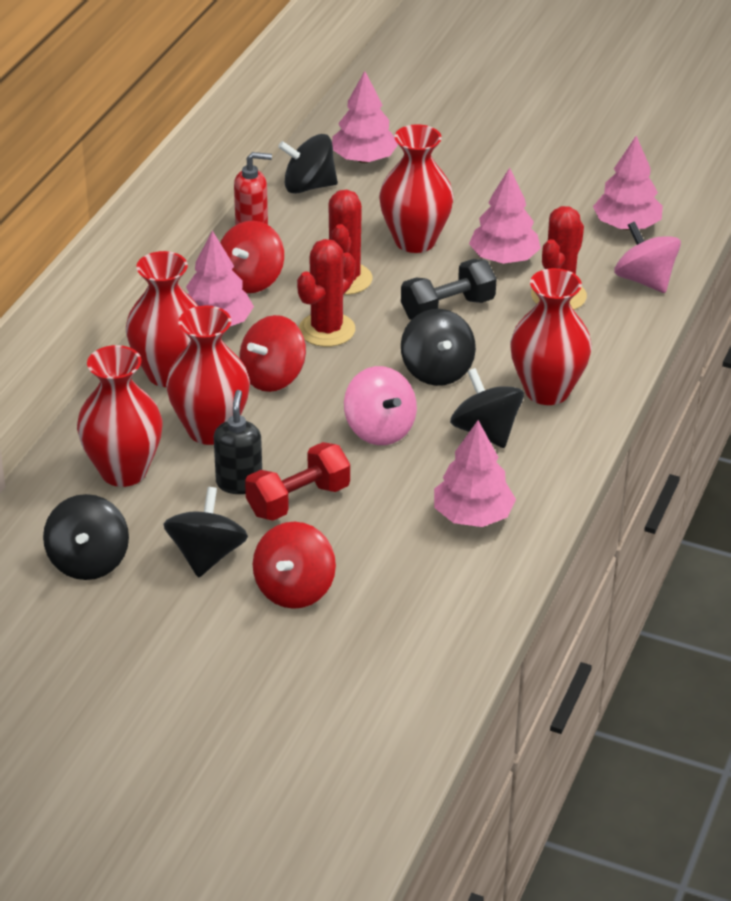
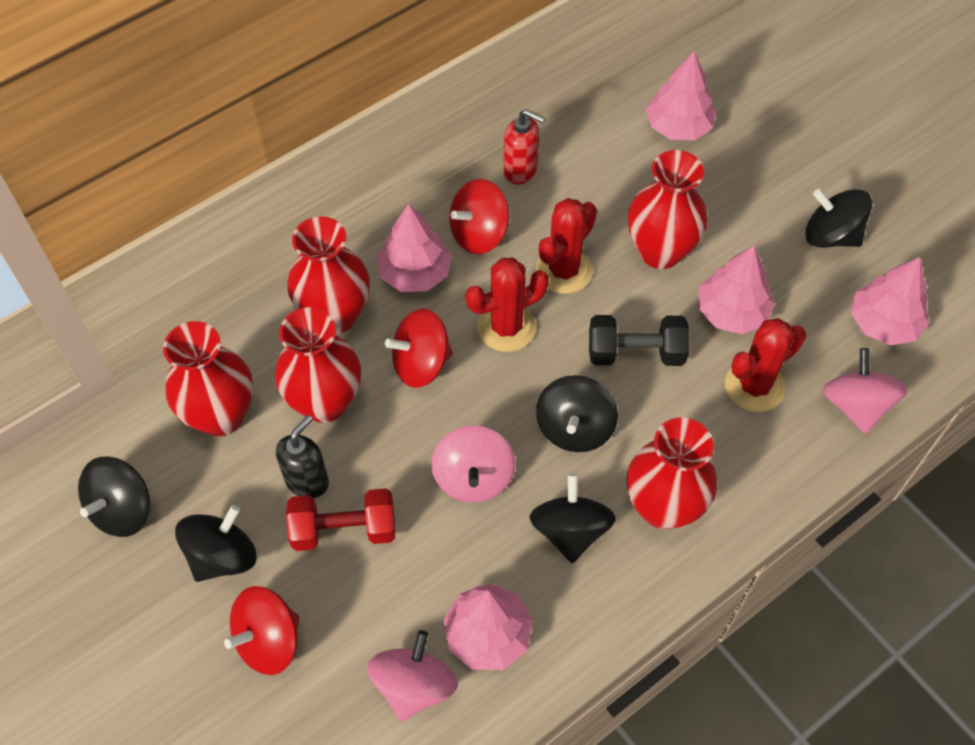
camera: 30 degrees right, 20 degrees up
(308, 186) = (605, 140): black spinning top -> black spinning top (831, 235)
(439, 567) = (414, 685): none -> pink spinning top

